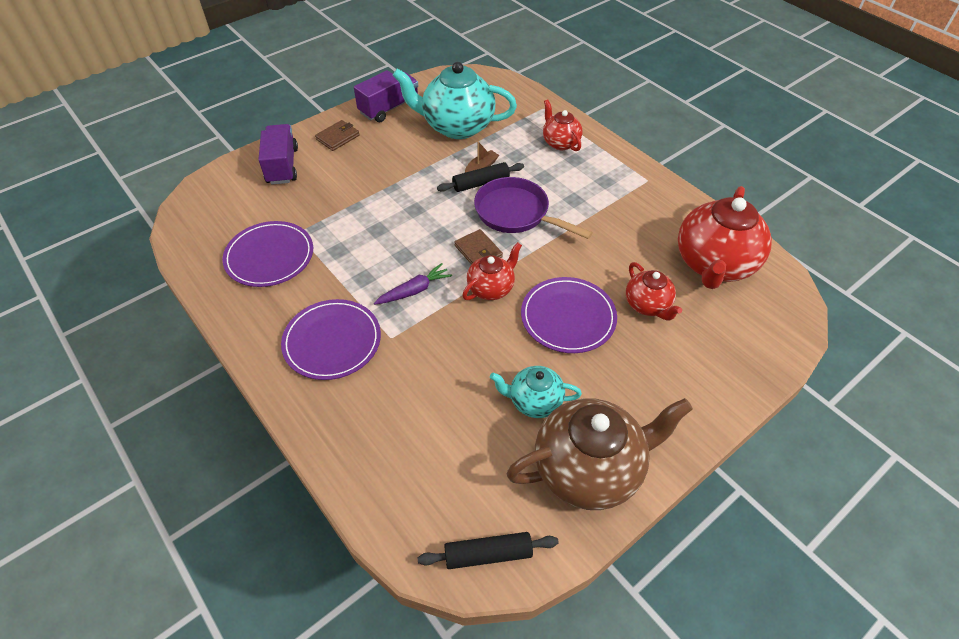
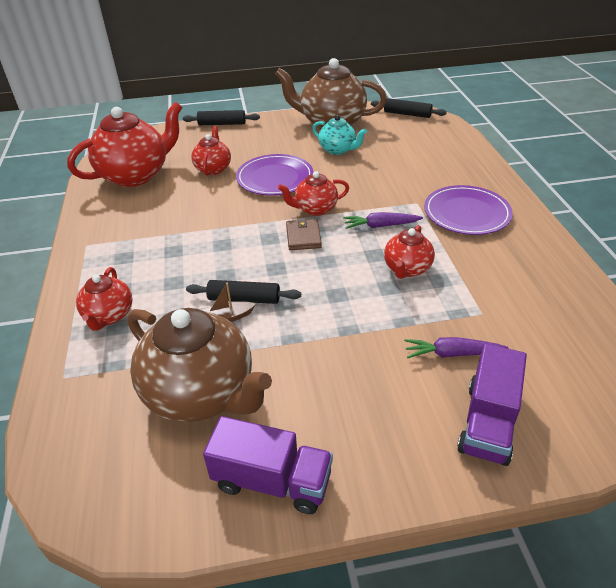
camera: 150 degrees left, 10 degrees down
(269, 256) = (517, 297): purple plate -> none
(313, 196) = (452, 353): none -> purple carrot
(338, 137) = (385, 447): brown wallet -> none
(369, 251) = (407, 269): none -> red teapot
(389, 108) = (272, 481): purple truck -> purple truck turned 150 degrees counterclockwise
(457, 126) = (202, 393): turquoise teapot -> brown teapot
(516, 213) = (239, 256): purple pan -> none
(734, 398) = (222, 124): none -> black rolling pin

